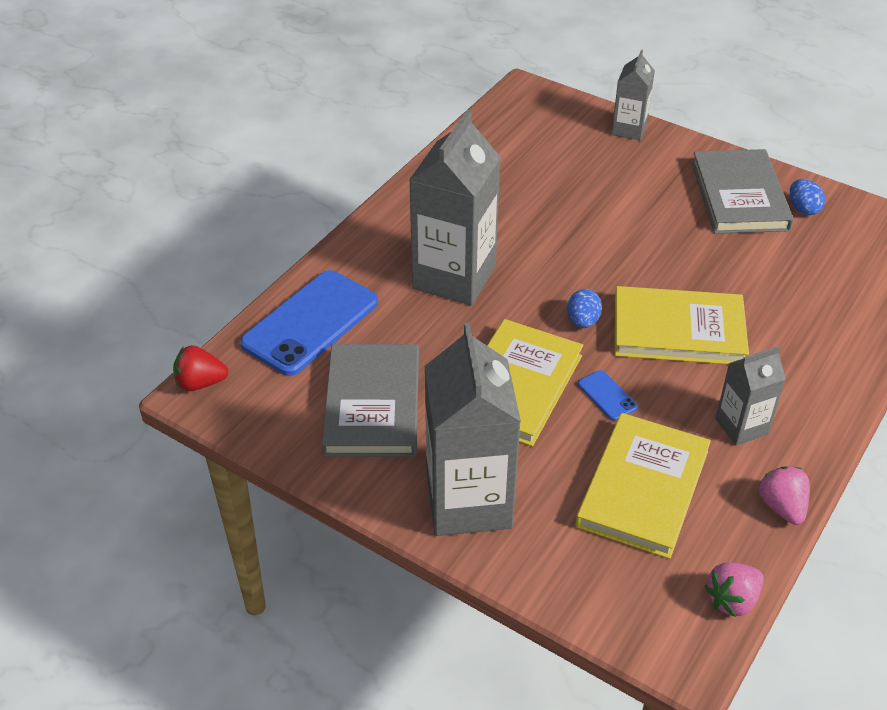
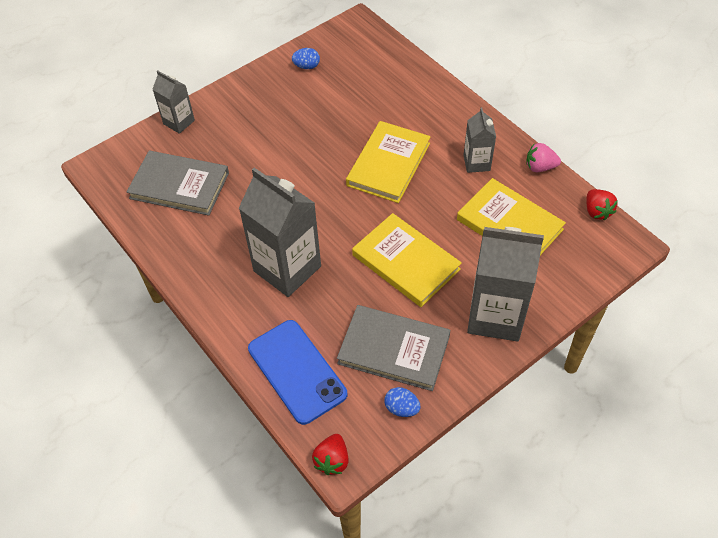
camera: 70 degrees left, 10 degrees up
(582, 321) = (361, 209): blue egg -> blue egg (401, 408)
(607, 396) = (431, 218): blue phone -> none
(732, 600) = (597, 211): pink strawberry -> red strawberry
(739, 196) = (279, 91): grey book -> grey book (179, 185)

